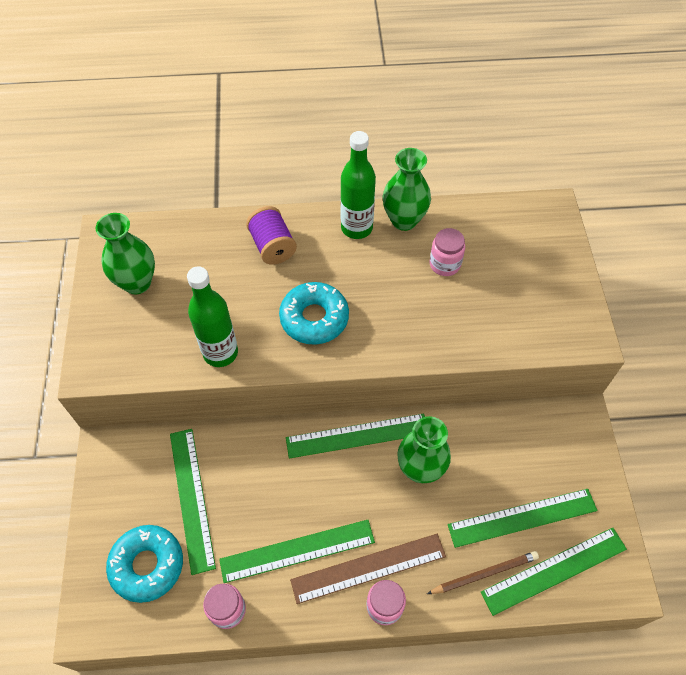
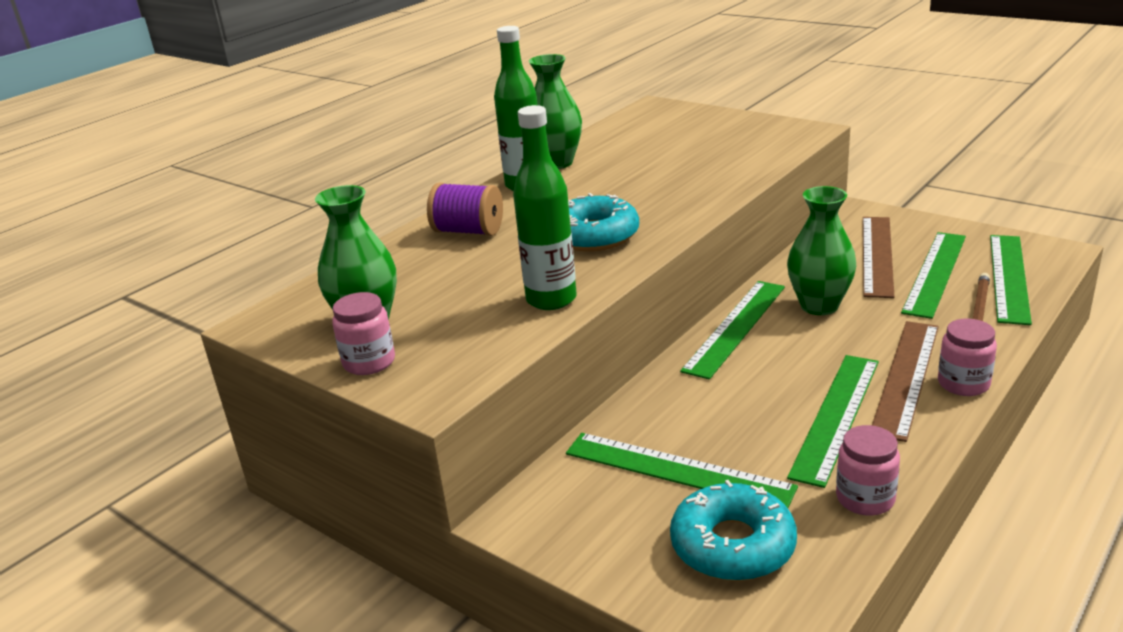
camera: 45 degrees left, 30 degrees down
(445, 264) = (636, 160): pink jar -> pink jar (369, 362)
(520, 466) = (877, 255): none -> brown ruler

